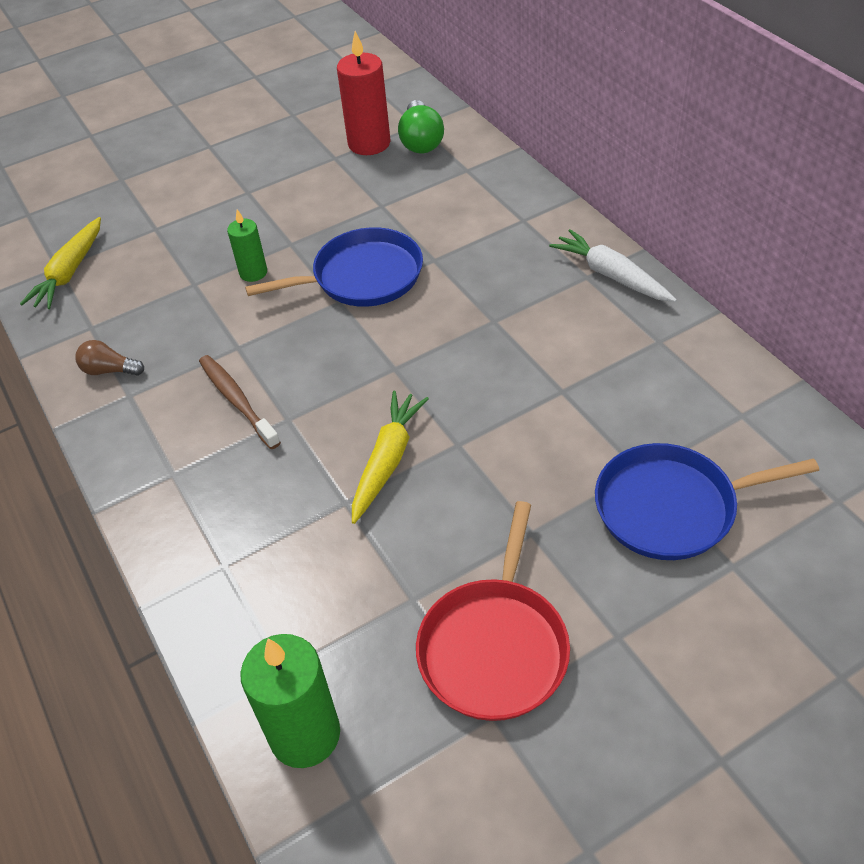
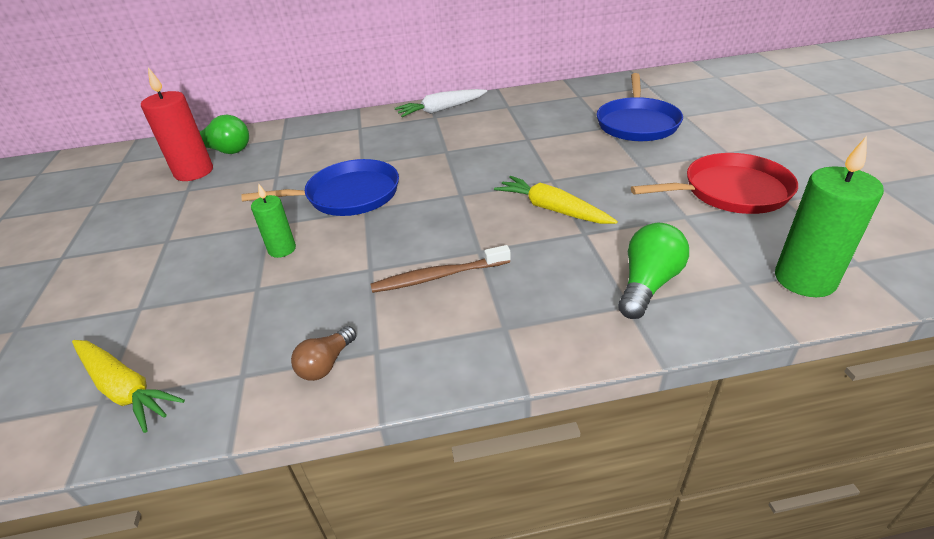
camera: 70 degrees left, 10 degrees down
(262, 577) = (647, 284): none -> green light bulb
(362, 277) = (348, 195): blue pan -> blue pan turned 75 degrees clockwise
(495, 647) = (730, 191): red pan -> red pan turned 45 degrees counterclockwise

